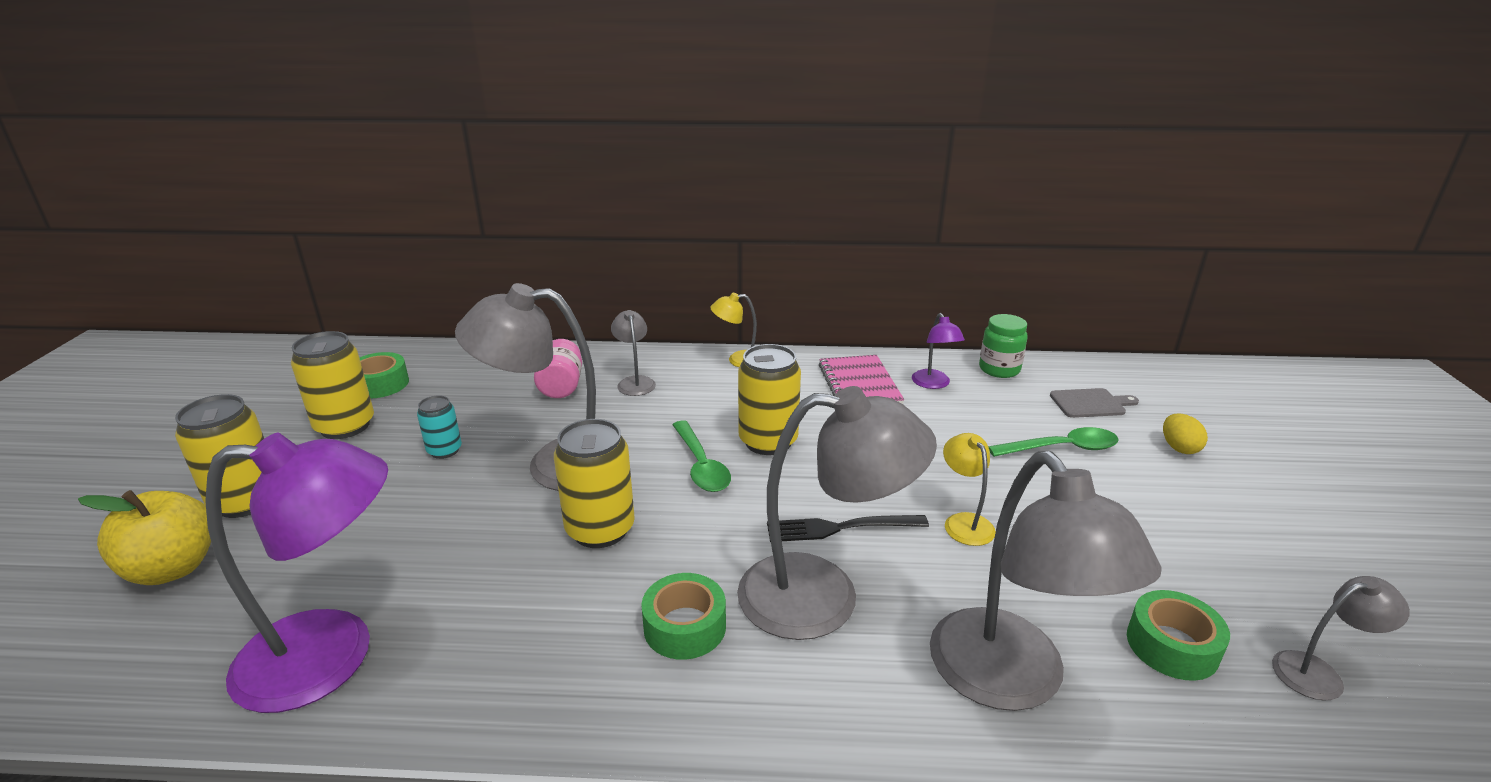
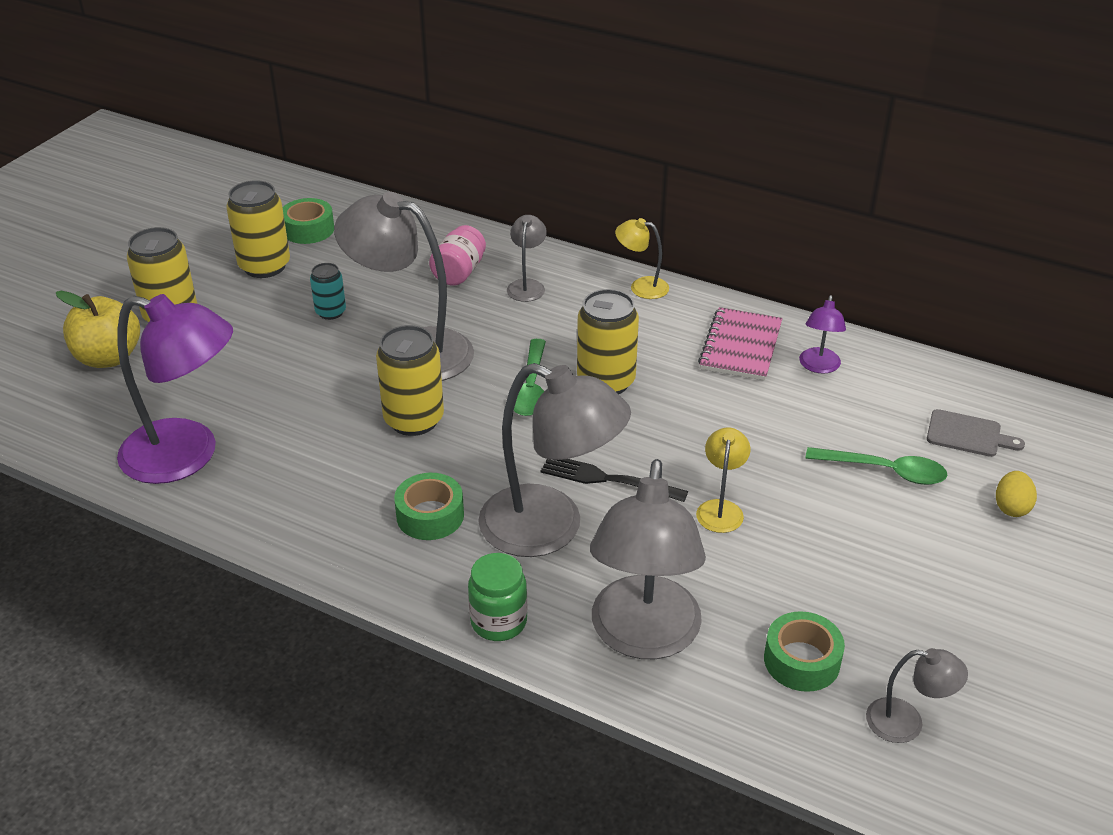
camera: 25 degrees right, 10 degrees up
(999, 369) = (906, 369): green jar -> green jar (498, 622)

